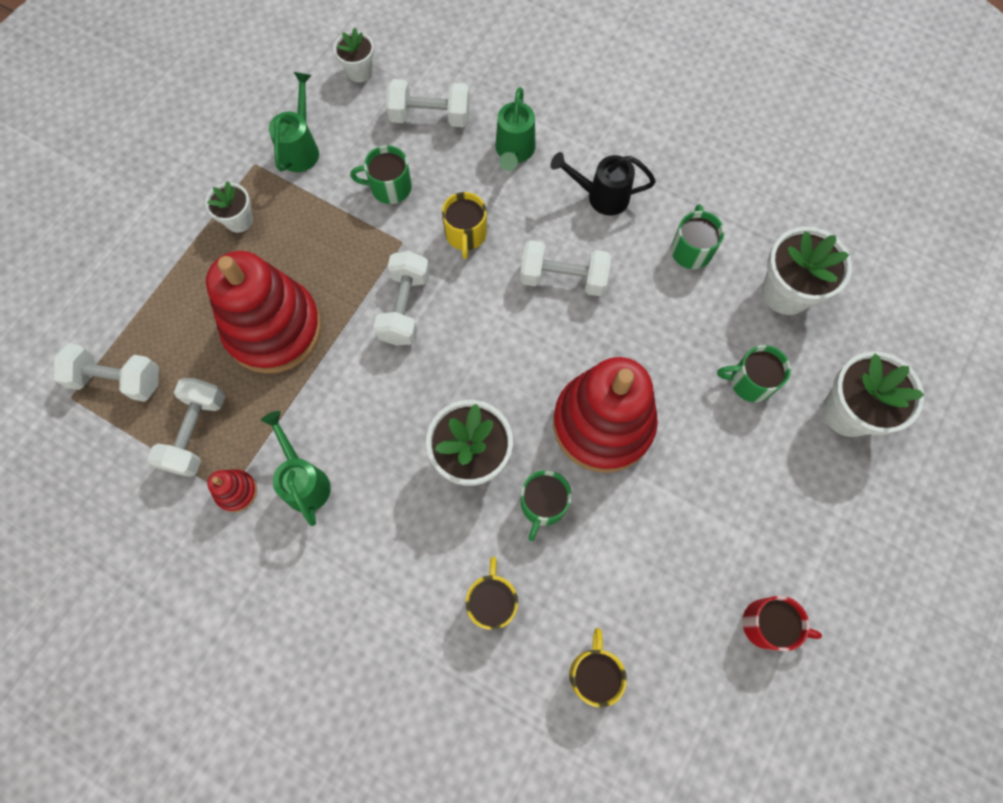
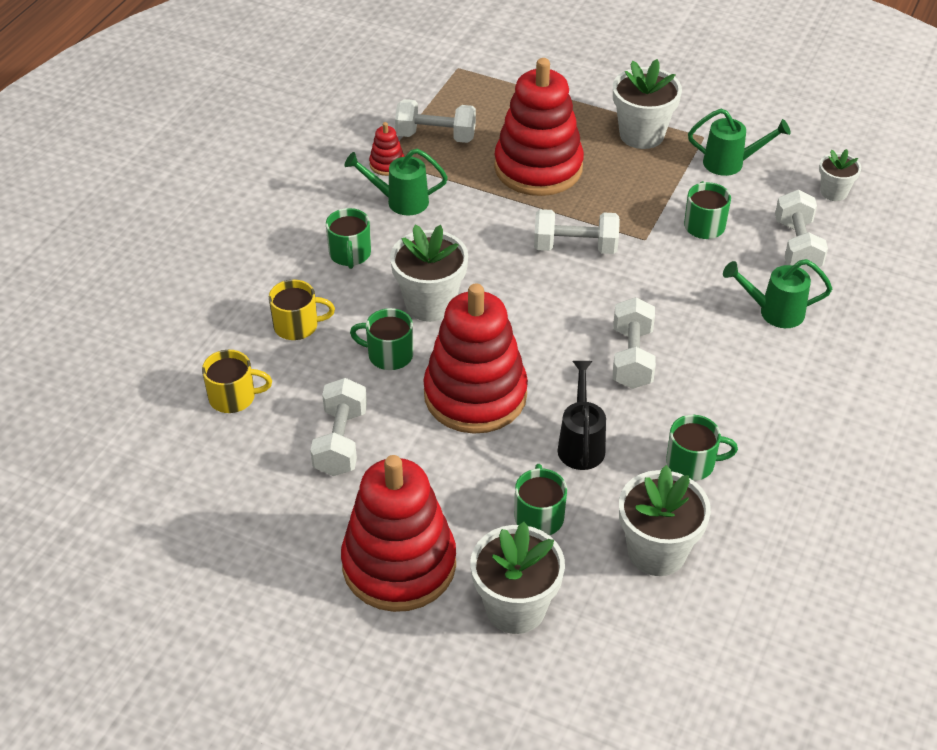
camera: 85 degrees right, 25 degrees down
(117, 380) = (476, 89): white dumbbell -> white dumbbell (340, 442)
(239, 220) = (641, 134): white flower pot -> white flower pot, size x1.75
(304, 480) = (400, 201): green watering can -> green watering can turned 150 degrees counterclockwise
(385, 540) = (350, 254): none -> green mug
(466, 234) = (665, 282): yellow mug -> none
(600, 196) = (739, 384): black watering can -> black watering can (581, 443)
(767, 624) = (277, 528): red mug -> none
(806, 508) = (399, 564): none -> red stacking toy

